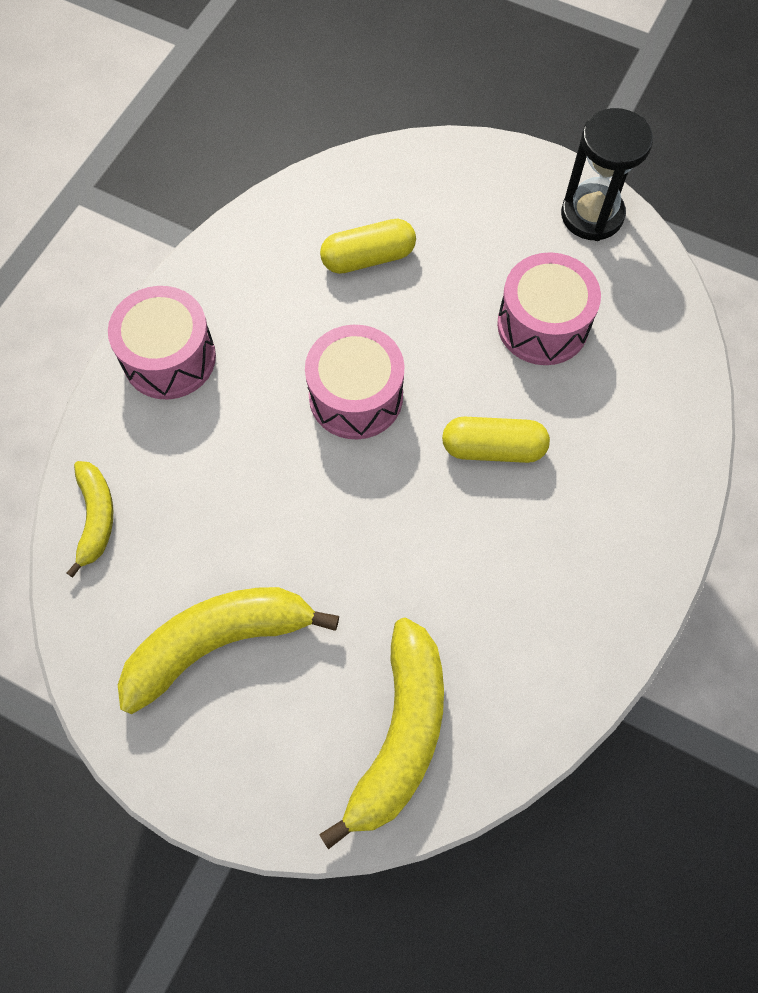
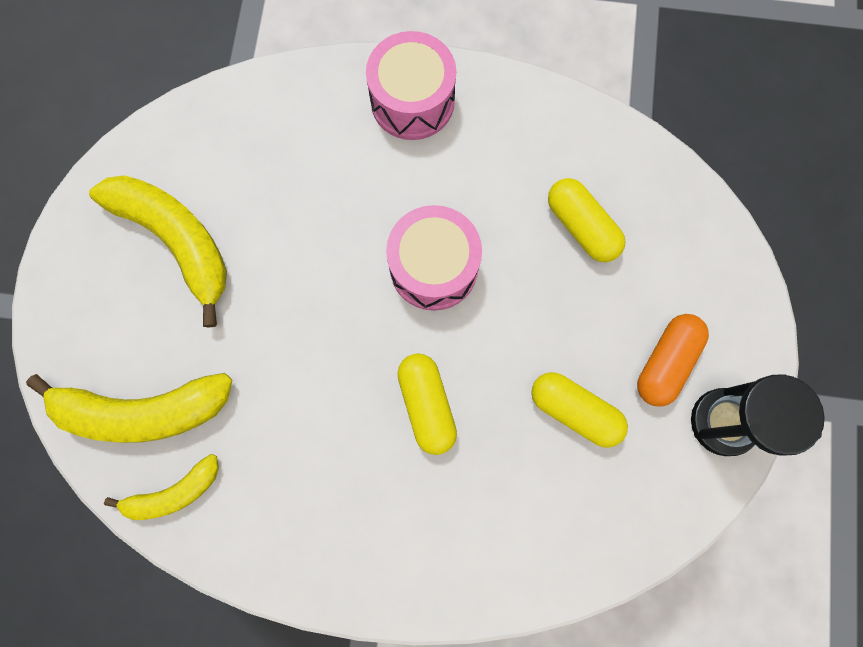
camera: 70 degrees right, 10 degrees up
(95, 518) = (250, 106): yellow banana -> yellow banana (174, 492)
(523, 238) = (665, 362): none -> orange capsule
(542, 325) = (574, 411): pink drum -> yellow capsule

